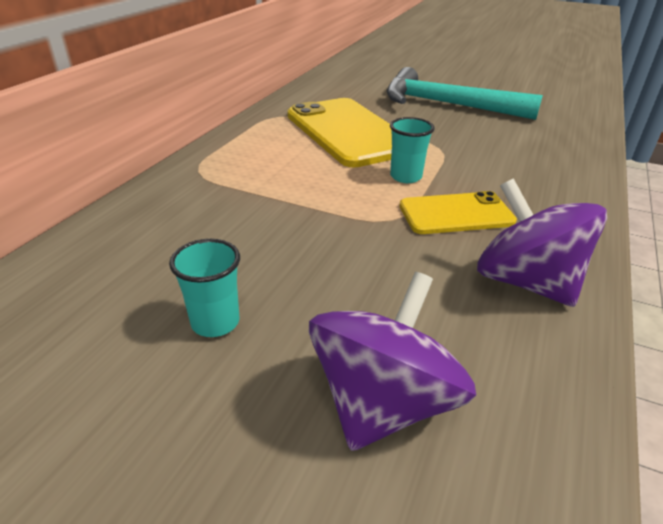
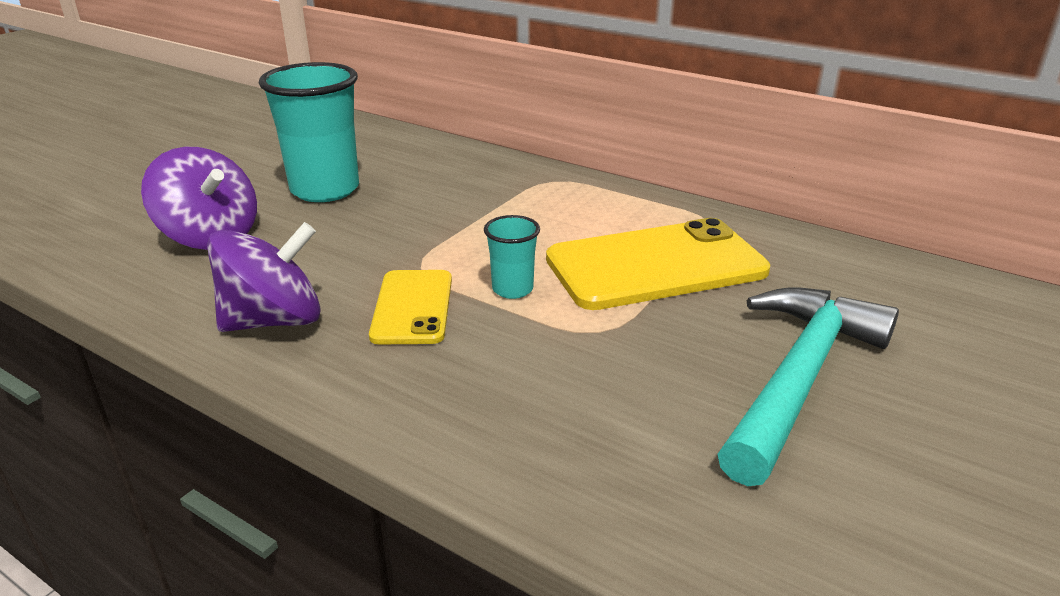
camera: 100 degrees right, 5 degrees down
(215, 322) = (325, 190): turquoise cup -> turquoise cup, size x2.06

